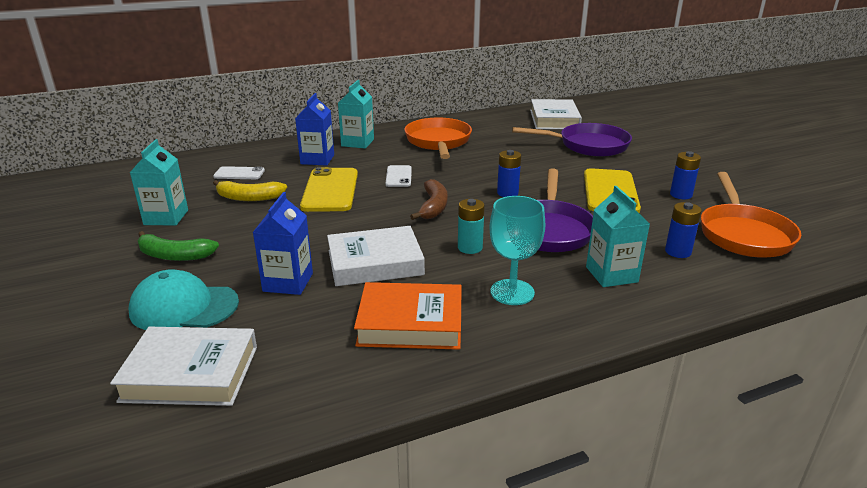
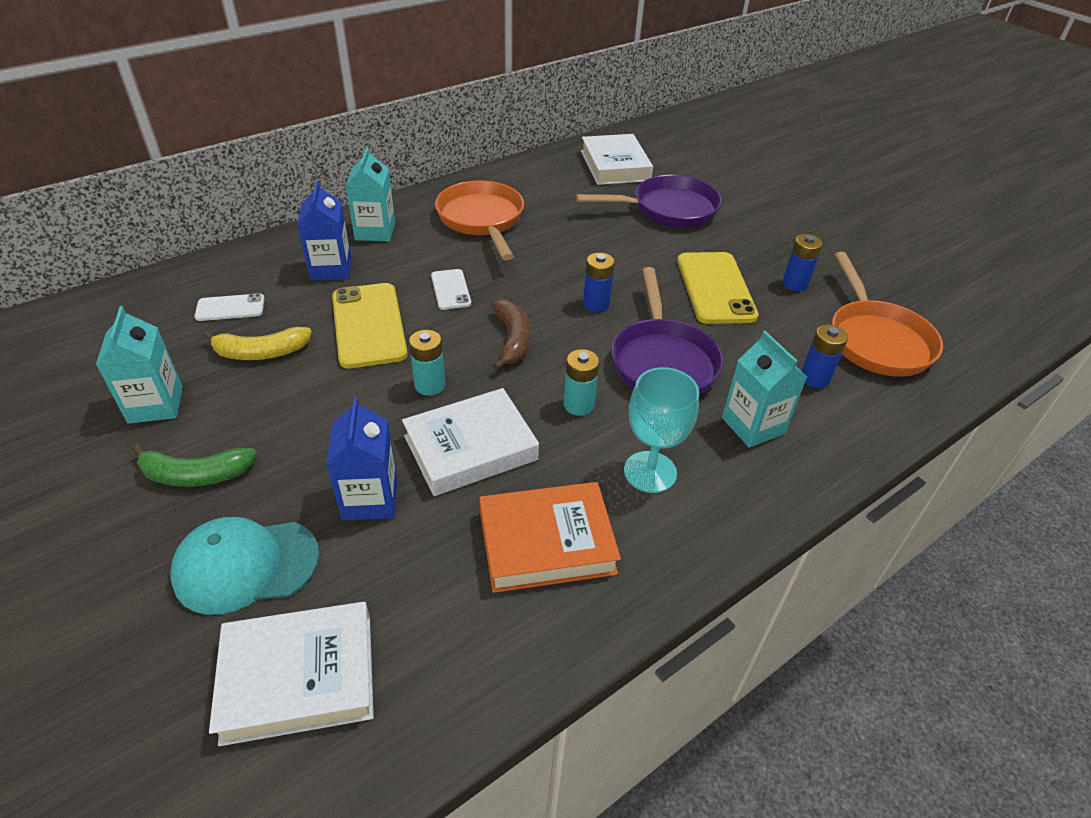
camera: 15 degrees left, 15 degrees up
(360, 226) = (430, 385): none -> turquoise battery

